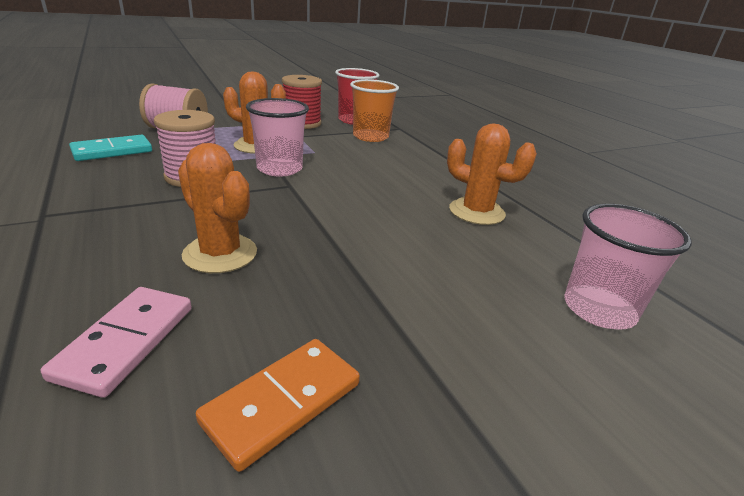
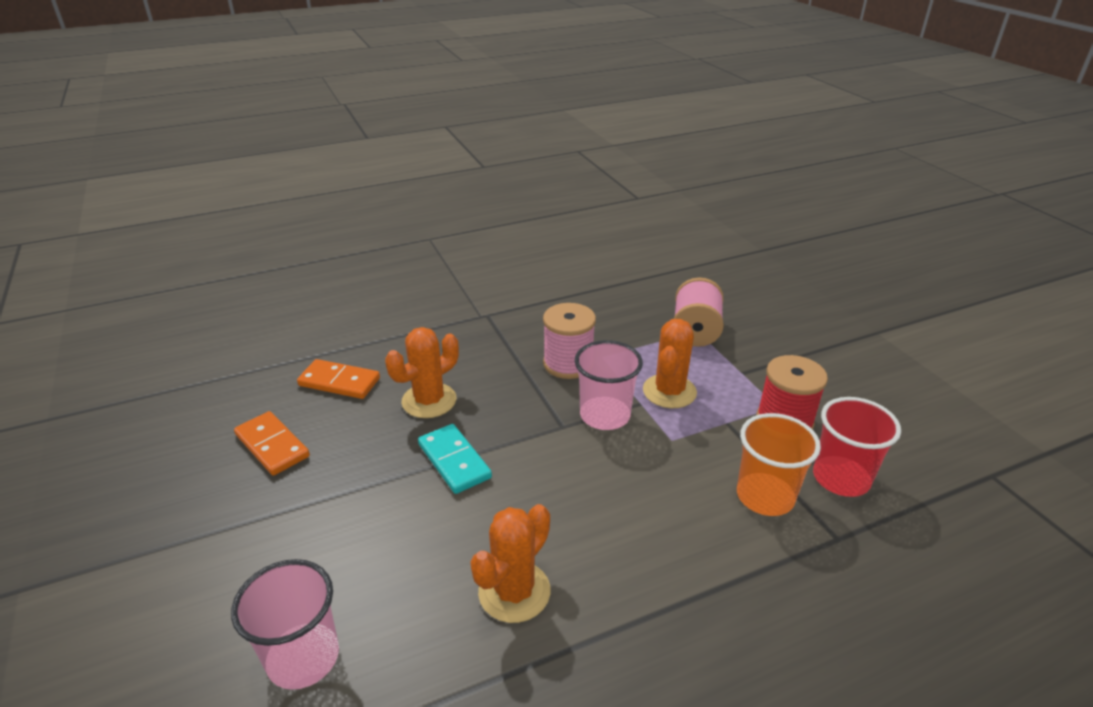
camera: 95 degrees right, 5 degrees up
(112, 151) = (615, 310): turquoise domino -> turquoise domino (454, 461)
(126, 341) = (339, 382): pink domino -> orange domino

